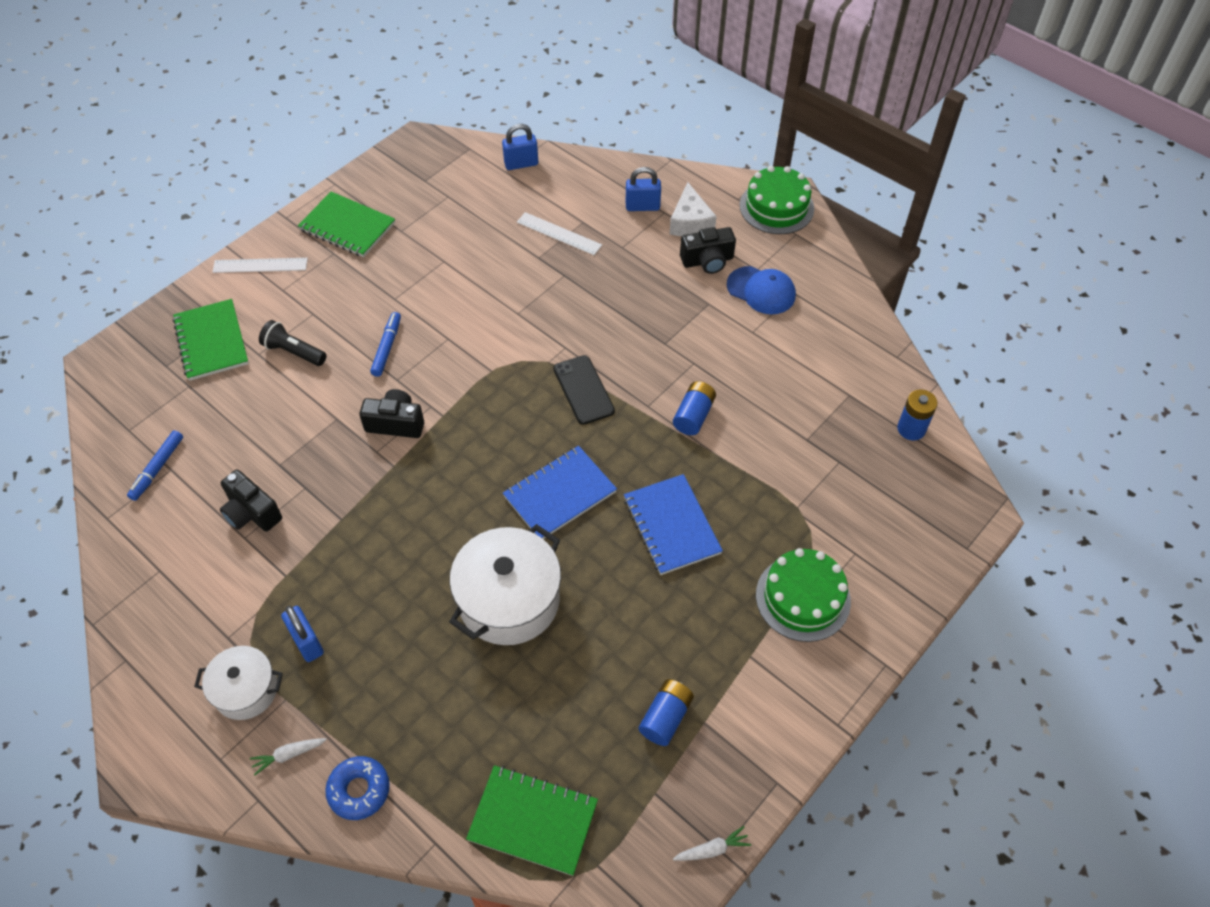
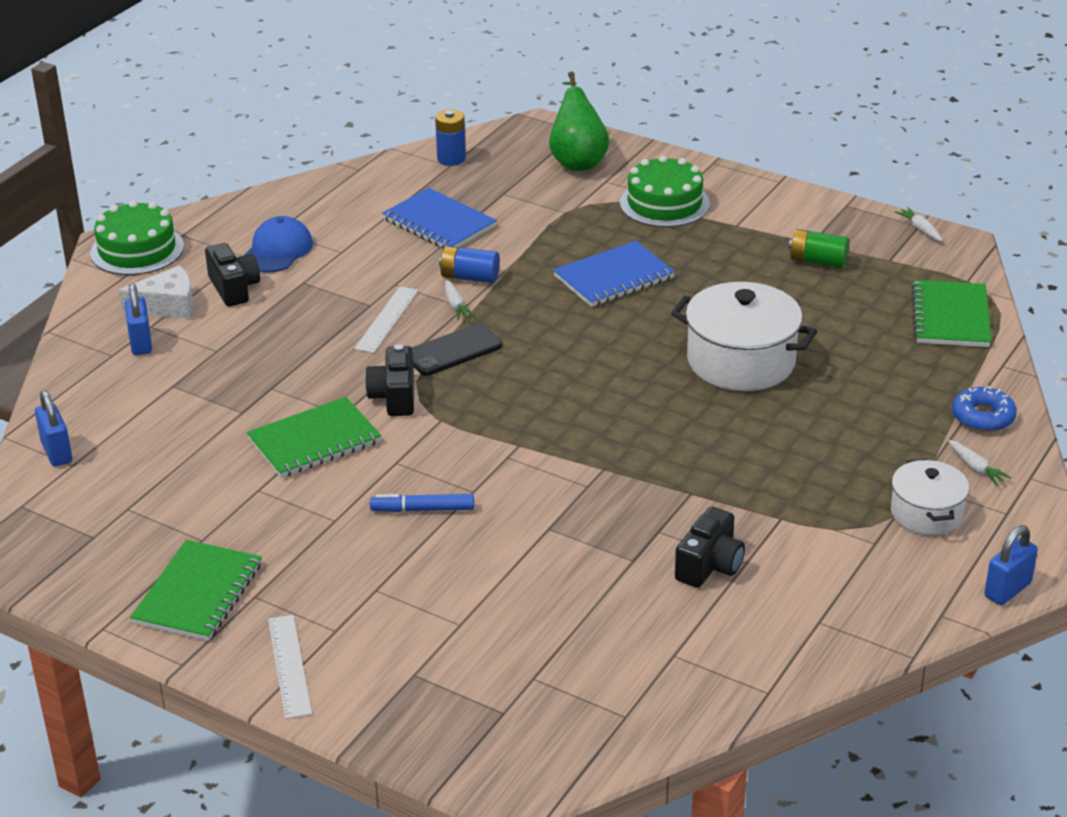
camera: 100 degrees left, 20 degrees down
(157, 468) = (677, 667): blue marker -> none
(211, 341) = (448, 677): green notebook -> green notebook (314, 441)
(294, 352) = (449, 591): black flashlight -> none
(307, 642) = (851, 484): blue padlock -> blue padlock (1007, 590)
(396, 423) = (541, 478): black camera -> black camera (394, 397)
(559, 233) = (196, 401): white ruler -> white ruler (387, 319)
(559, 494) = (600, 348): blue notebook -> blue notebook (439, 223)
(650, 400) = (456, 305): none -> white carrot
(665, 717) = (818, 261): blue battery -> green battery
(900, 535) = (577, 160): none -> green pear

